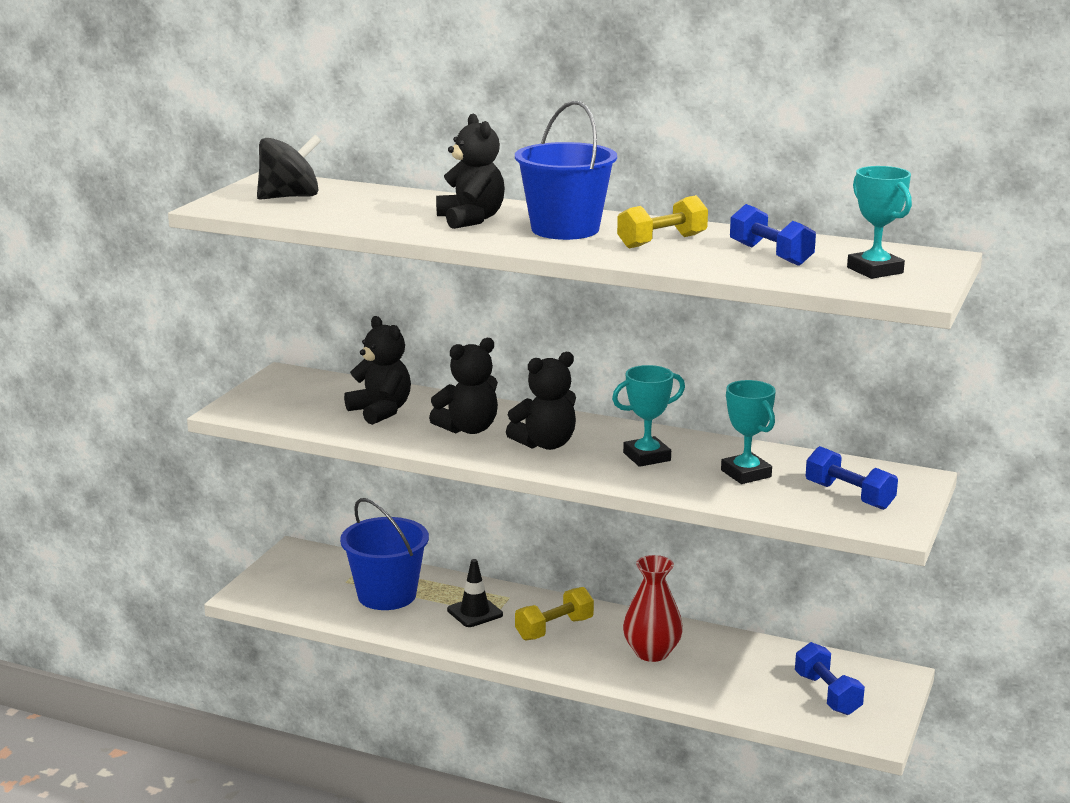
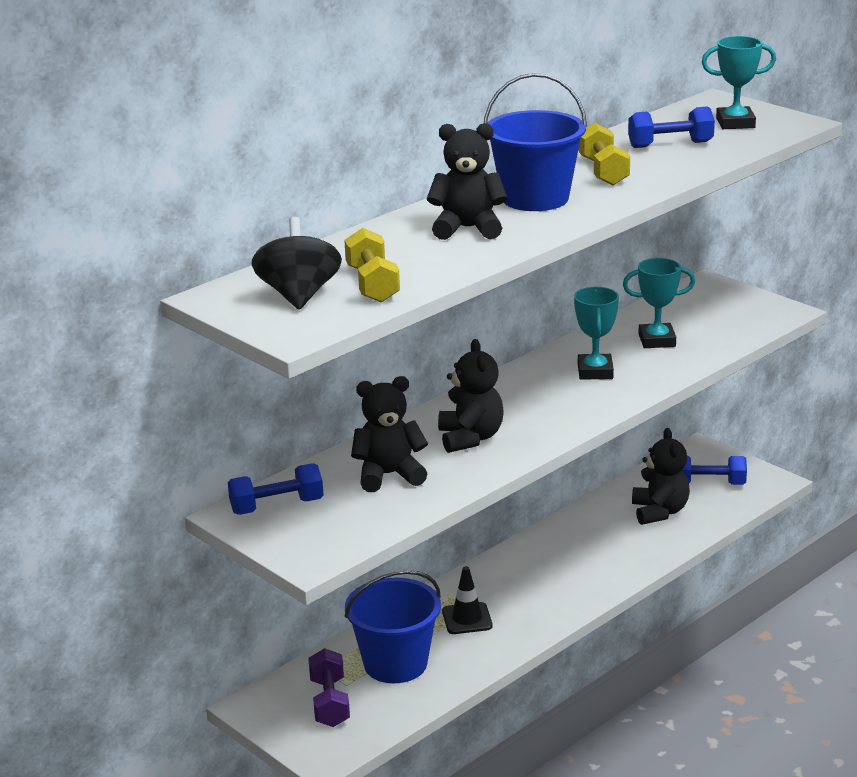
camera: 65 degrees left, 5 degrees up
(317, 580) = (330, 702): none -> purple dumbbell
(545, 444) = (534, 409): black teddy bear -> black teddy bear (659, 512)
(554, 629) = (527, 582): yellow dumbbell -> yellow dumbbell (372, 284)
(652, 652) = (599, 544): red vase -> none
(849, 496) = (723, 313): blue dumbbell -> blue dumbbell (277, 506)

